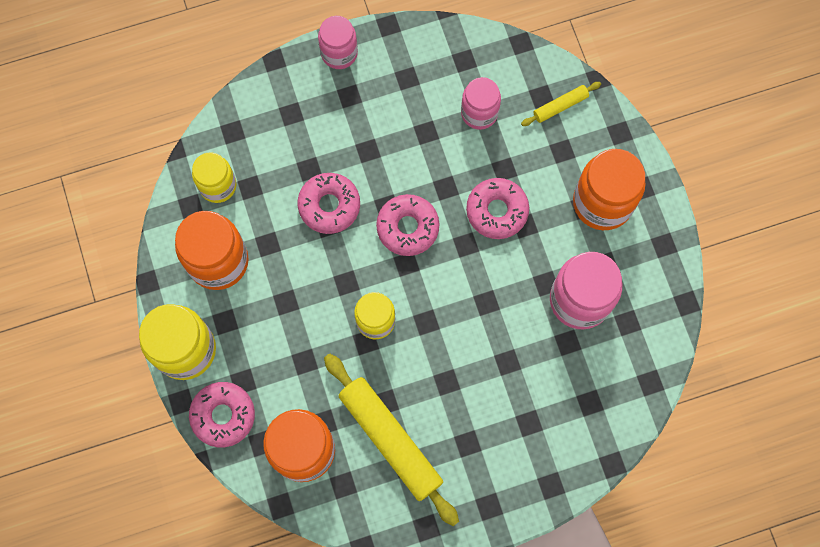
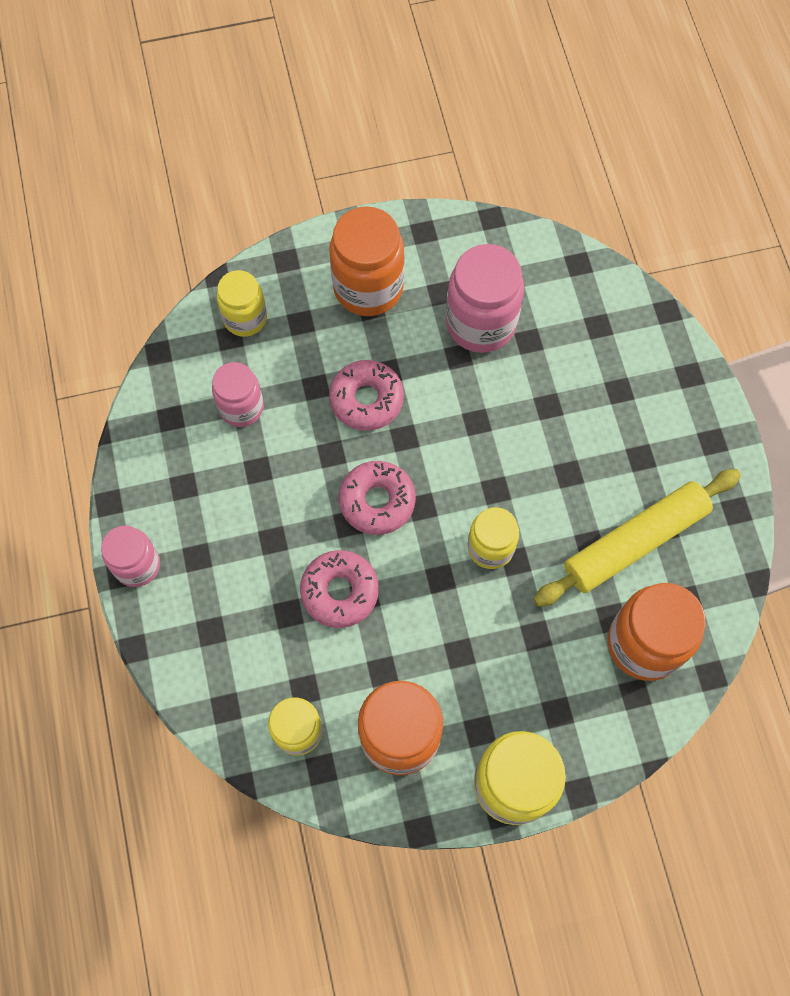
camera: 85 degrees left, 5 degrees down
(223, 415) = (599, 739): pink donut -> none
(560, 106) = (245, 318): yellow rolling pin -> yellow jar

